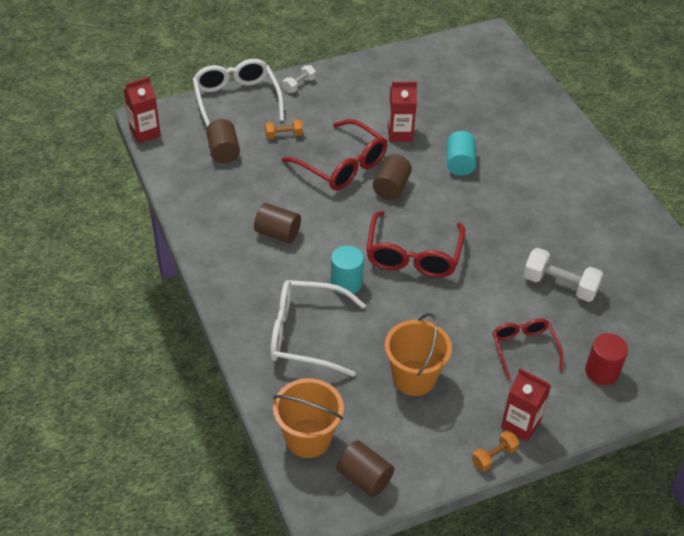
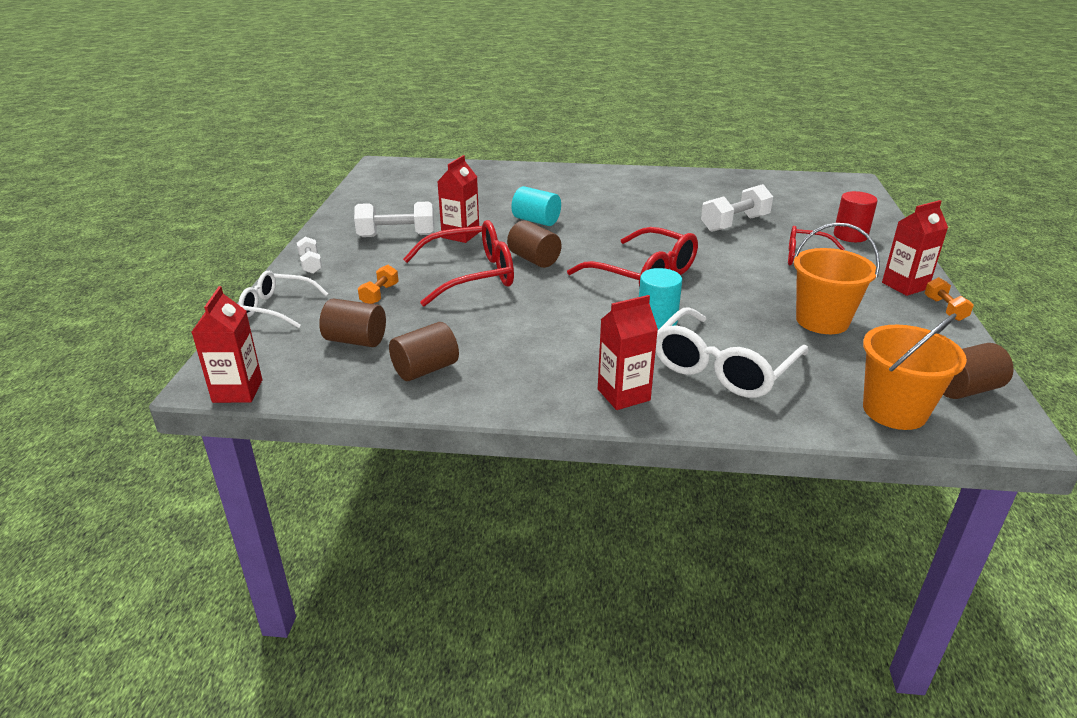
camera: 60 degrees left, 15 degrees down
(236, 100) = (277, 308): white glasses -> white glasses, size x0.63
(241, 294) = (623, 395): none -> red carton
(277, 233) = (540, 341): brown cylinder -> brown cylinder (425, 369)
(372, 103) = (396, 236): none -> white dumbbell

